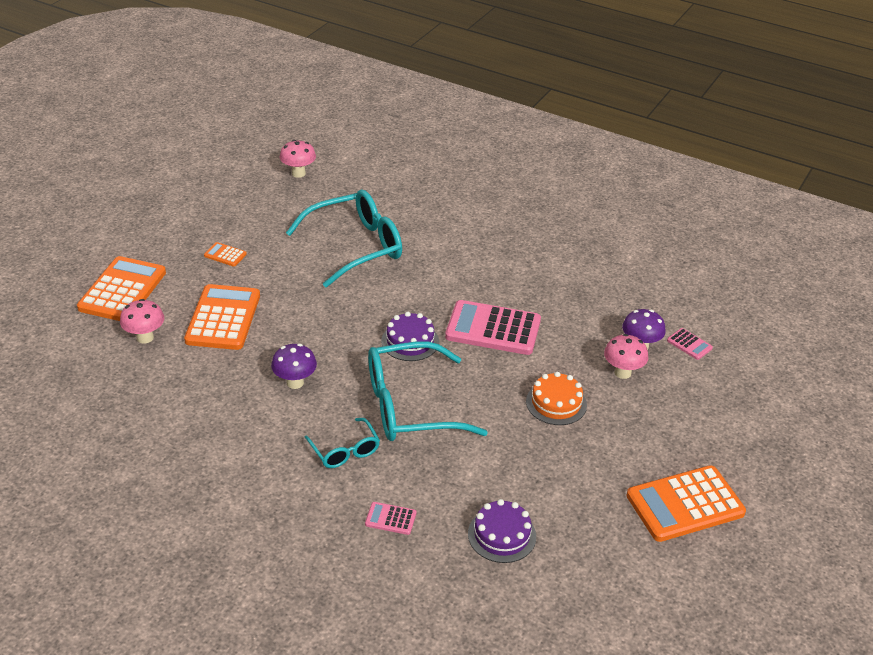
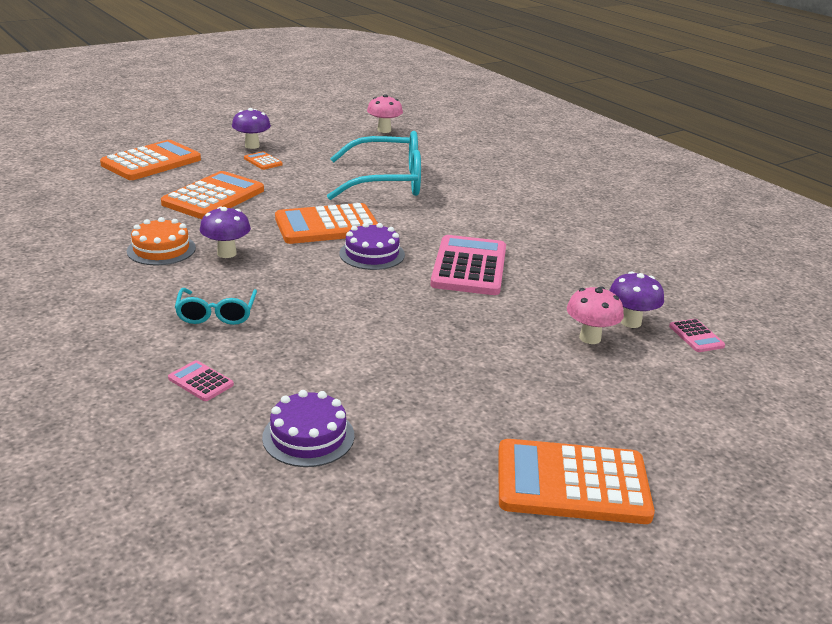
camera: 25 degrees right, 10 degrees down
(145, 338) = (132, 193): pink mushroom -> none
(196, 236) = (252, 146): none -> purple mushroom
(349, 320) = (327, 226): none -> orange calculator
(409, 406) = (320, 300): turquoise glasses -> none
(493, 329) = (469, 267): pink calculator -> pink calculator turned 60 degrees clockwise
(556, 403) = (485, 341): orange cake -> orange cake (161, 249)

